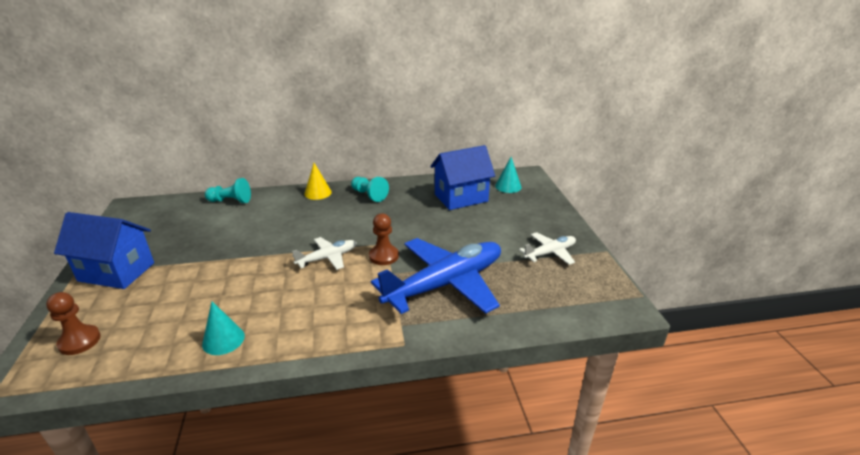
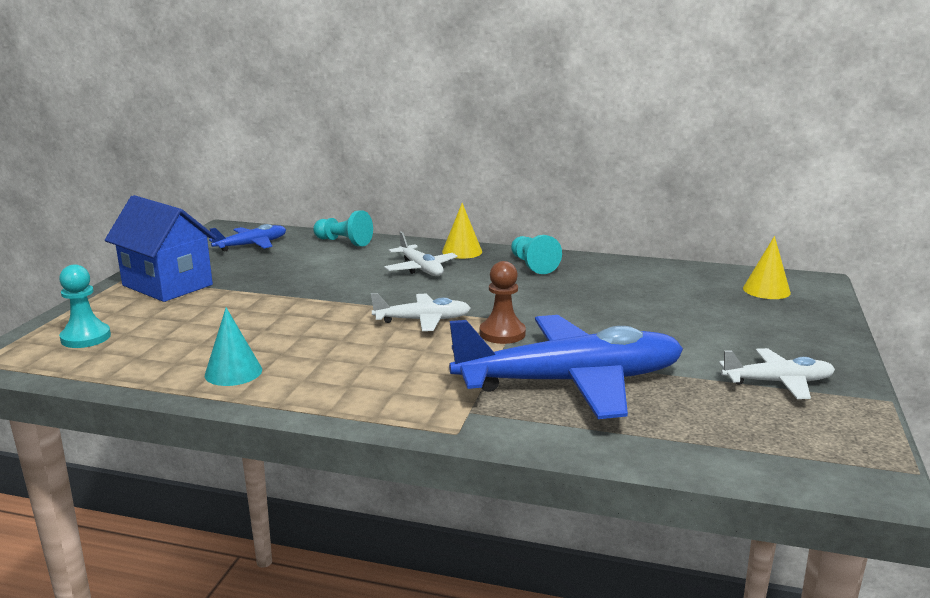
camera: 25 degrees right, 10 degrees down
(79, 341) = (85, 337): brown pawn -> turquoise pawn
(161, 218) = (251, 245): none -> blue plane
(299, 214) = (421, 269): none -> white plane
(461, 198) = (673, 291): blue house -> none
(508, 186) = (766, 290): turquoise cone -> yellow cone

